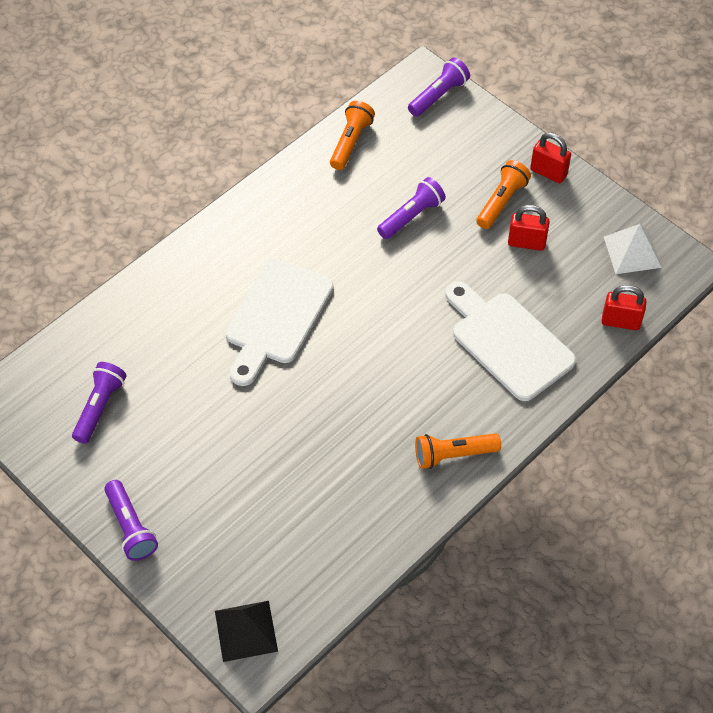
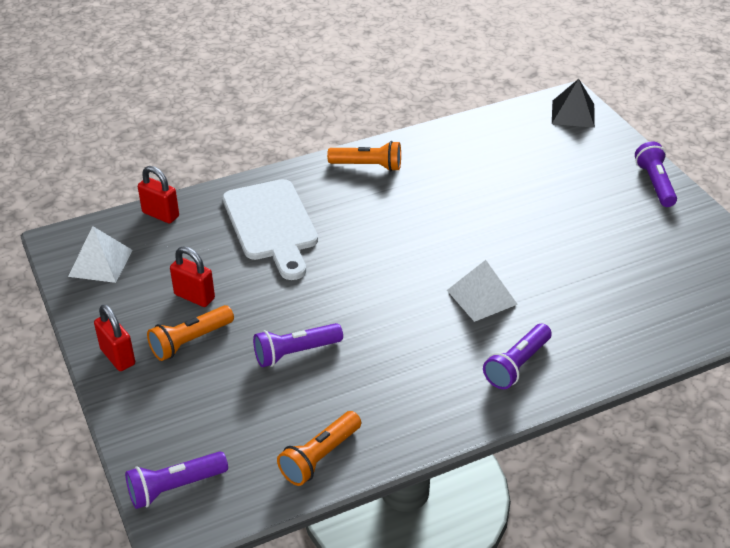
camera: 160 degrees left, 15 degrees down
(100, 407) = (676, 267): purple flashlight -> purple flashlight (517, 365)
(276, 317) = (481, 297): white cutting board -> white pyramid

